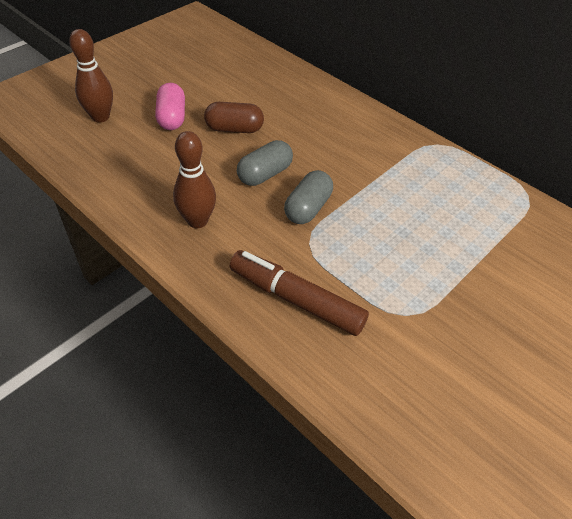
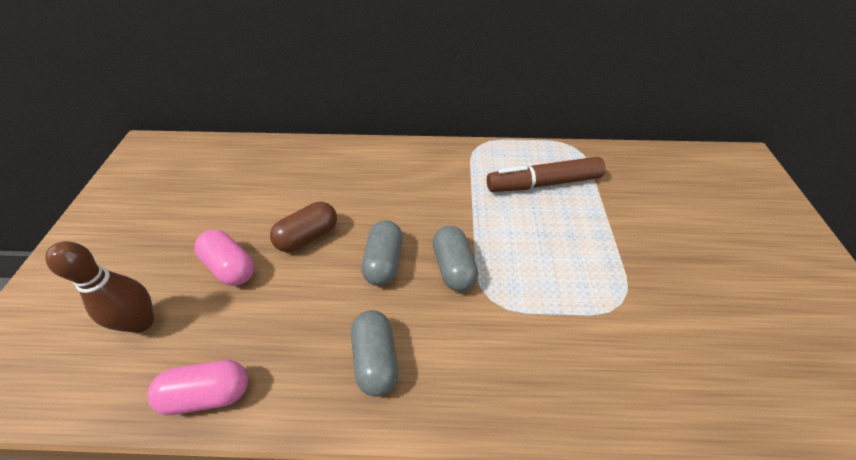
camera: 40 degrees left, 0 degrees up
(97, 173) = (208, 394): none -> pink capsule
(197, 221) = (375, 359): brown bowling pin -> grey capsule
(296, 300) = (542, 363): brown marker -> brown marker (543, 183)

